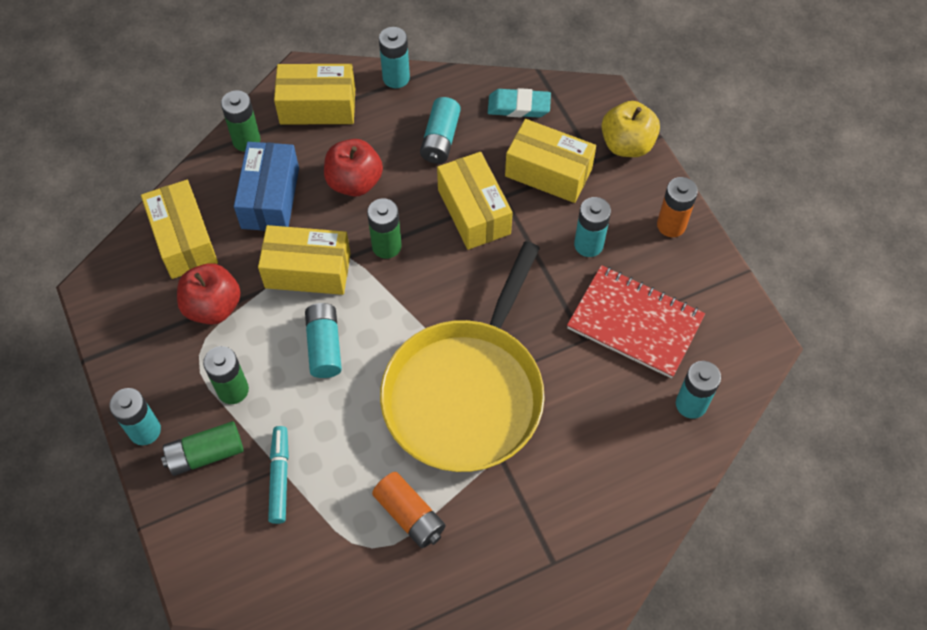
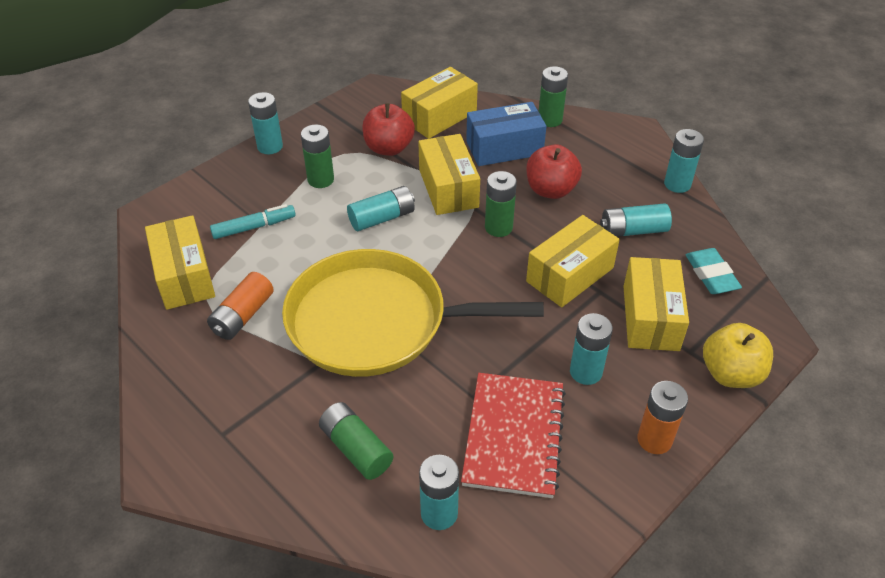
camera: 70 degrees right, 15 degrees down
(205, 454) = (261, 182): green battery -> green battery (356, 449)
(317, 106) = (611, 147): yellow box -> yellow box (184, 276)

